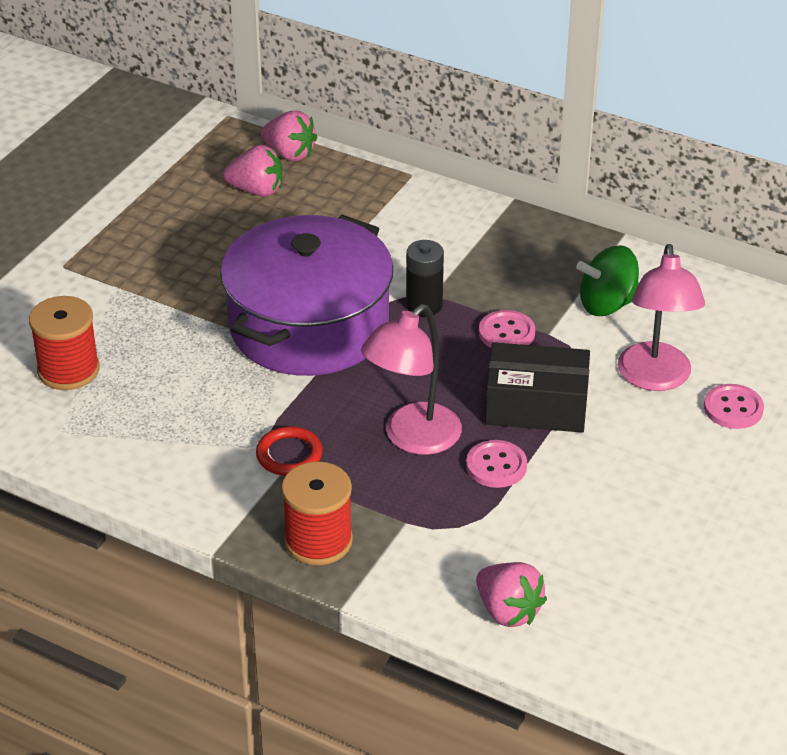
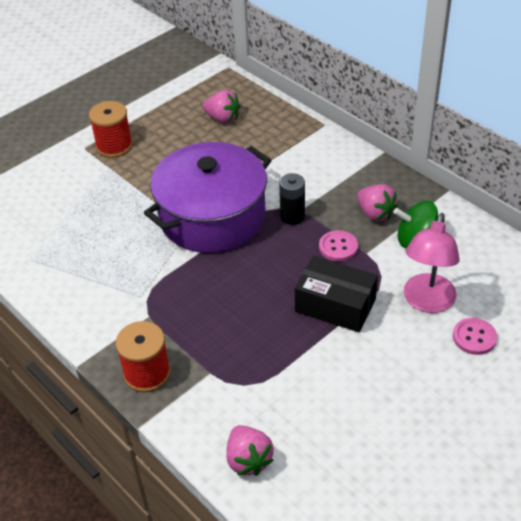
camera: 20 degrees right, 5 degrees up
(68, 370) = (53, 217): red spool -> red spool (114, 146)
(289, 154) = (254, 98): pink strawberry -> pink strawberry (375, 214)
(289, 455) = (158, 305): red ring -> none
(412, 438) = (242, 311): pink lamp -> none
(496, 466) = (289, 344): pink button -> none

